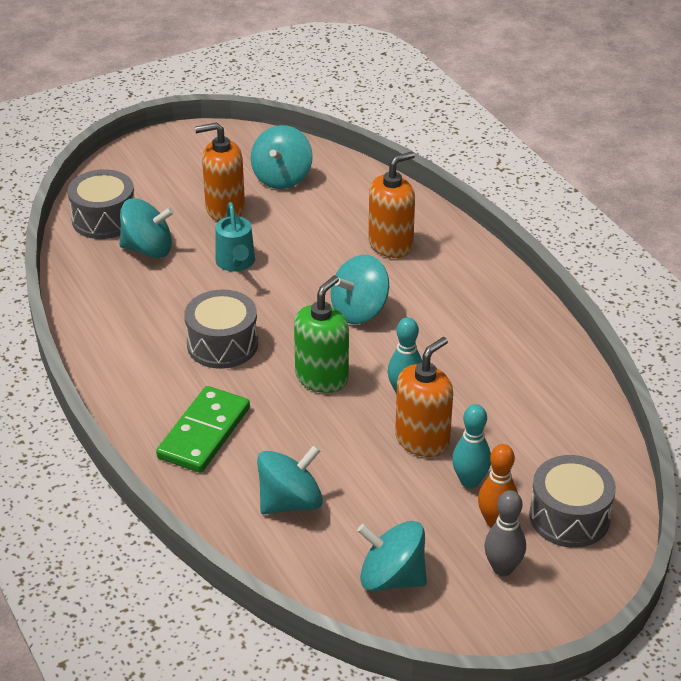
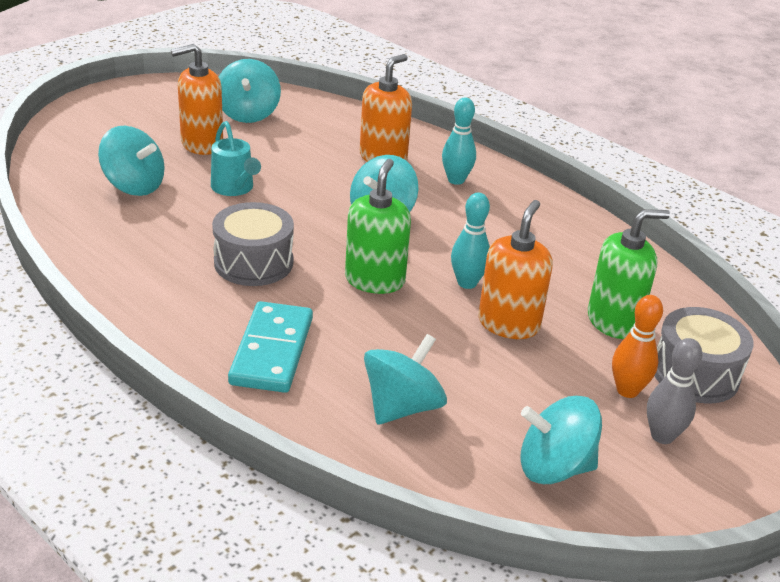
camera: 20 degrees left, 5 degrees down
(104, 219) = (74, 164): grey drum -> none
(148, 249) = (134, 186): turquoise spinning top -> turquoise spinning top turned 45 degrees clockwise
(204, 433) = (271, 351): green domino -> turquoise domino
(470, 481) = (578, 356): turquoise bowling pin -> turquoise bowling pin (456, 180)
(522, 453) = (613, 321): none -> green soap dispenser

